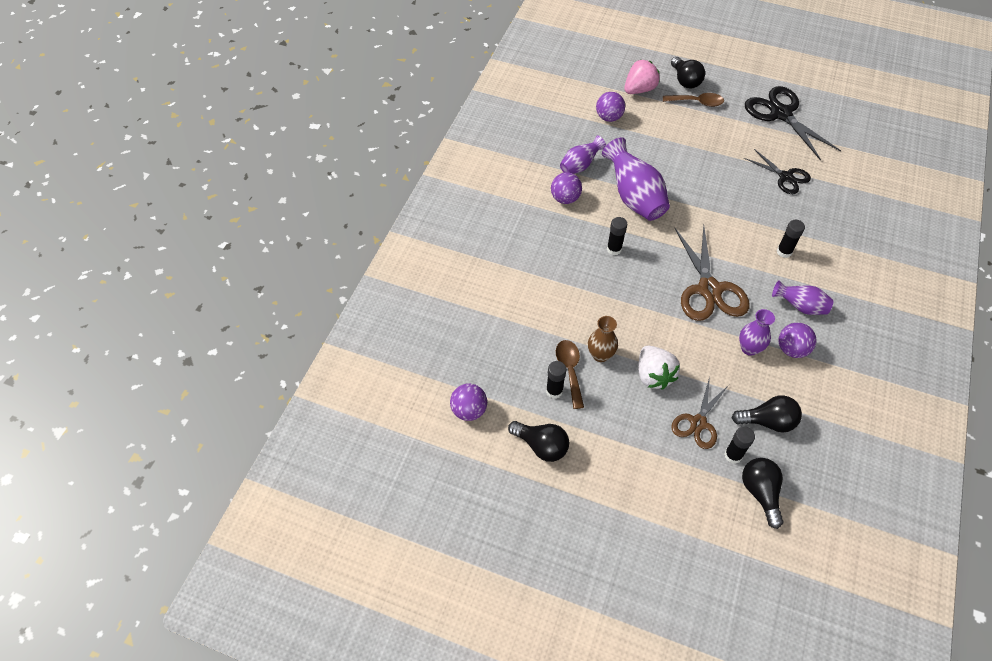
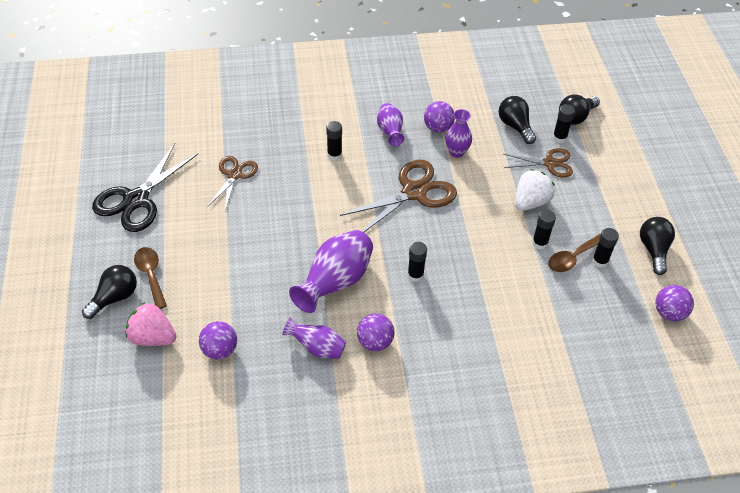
camera: 120 degrees left, 5 degrees down
(600, 355) = (540, 243): brown vase -> black glue stick
(785, 177) = (234, 175): black scissors -> brown scissors

